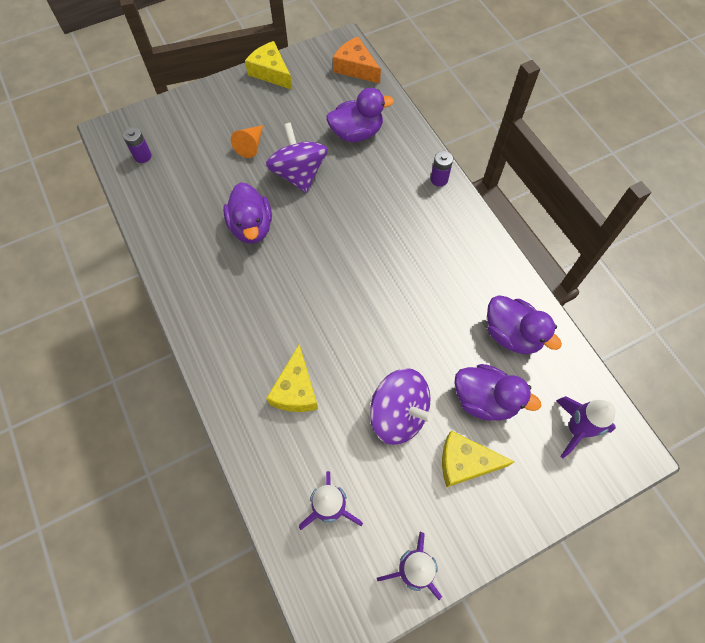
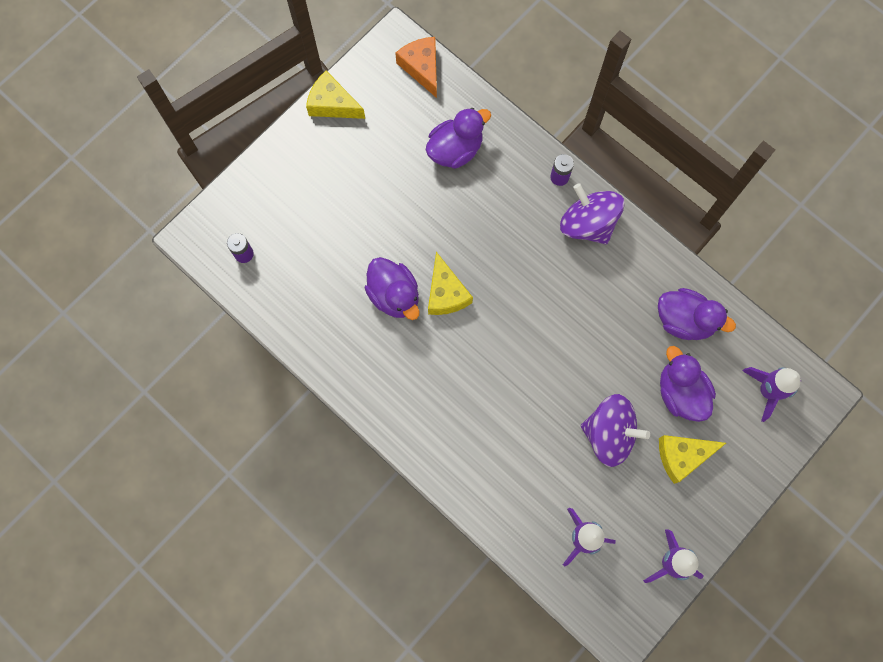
camera: 20 degrees left, 10 degrees up
(251, 145) = (352, 202): orange cone -> none
(296, 390) = (508, 445): yellow cheese -> yellow cheese (446, 293)
(298, 174) = (416, 219): purple spinning top -> purple spinning top (587, 224)
(355, 68) = (422, 68): orange cheese -> orange cheese turned 45 degrees clockwise
(485, 399) = (680, 392): purple duck -> purple duck turned 120 degrees counterclockwise

